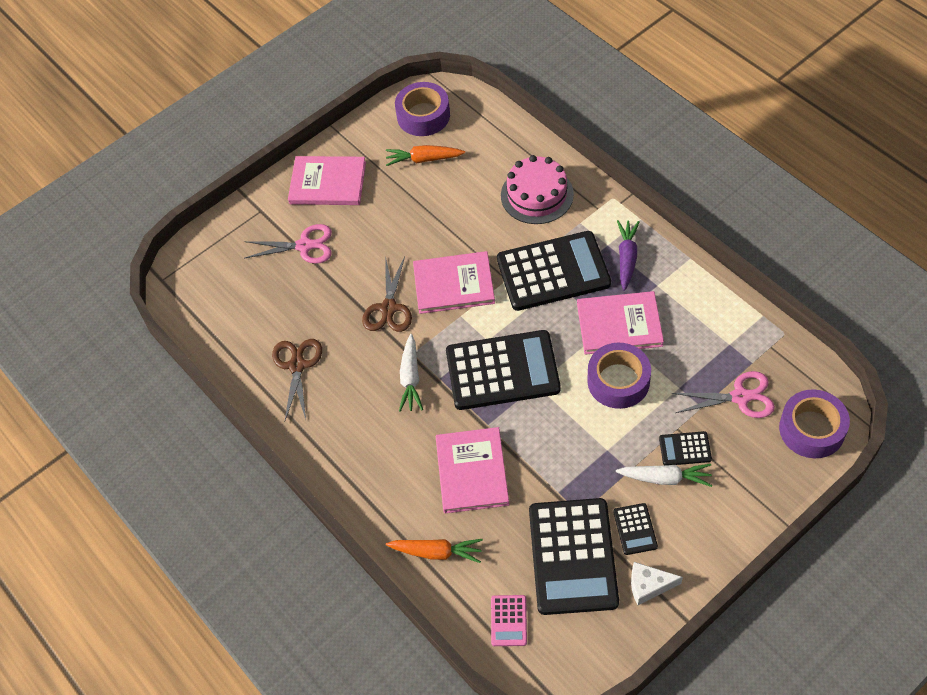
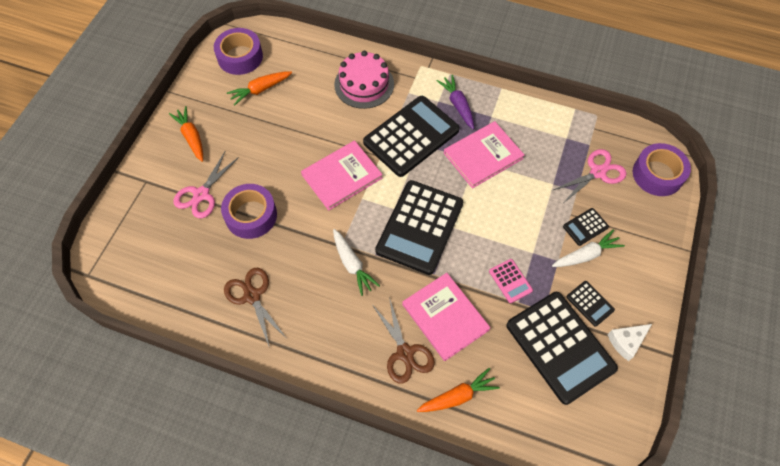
camera: 35 degrees left, 5 degrees up
(305, 246) = (201, 195): pink scissors -> pink scissors turned 150 degrees clockwise
(328, 183) = (191, 137): pink book -> orange carrot
(389, 308) = (301, 216): brown scissors -> brown scissors (405, 353)
(502, 371) = (420, 227): black calculator -> black calculator turned 150 degrees clockwise
(509, 621) = (546, 423): pink calculator -> pink calculator (510, 281)
(618, 381) = (508, 198): purple tape -> purple tape (251, 215)

